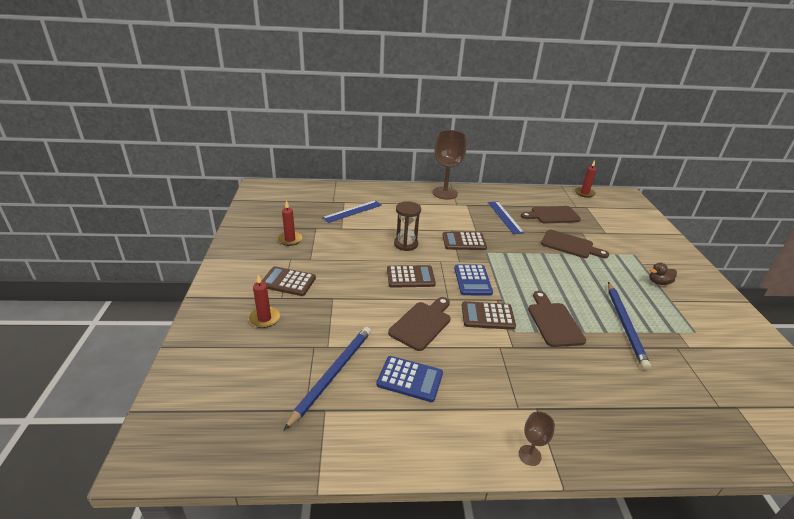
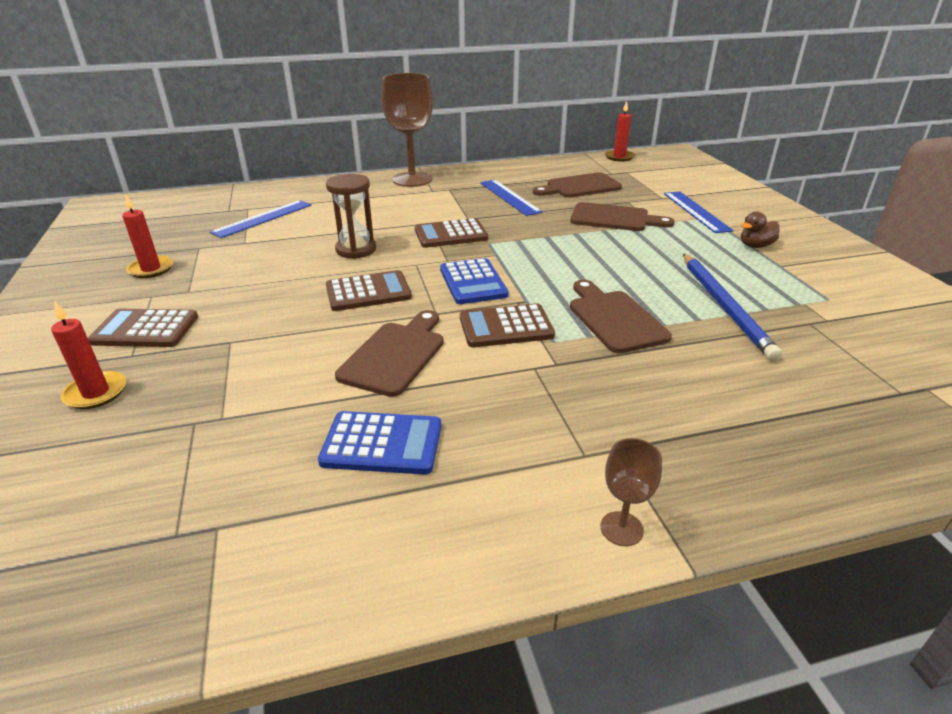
camera: 10 degrees left, 0 degrees up
(332, 375) = (231, 463): blue pencil -> none
(626, 248) = (696, 211): none -> blue ruler

